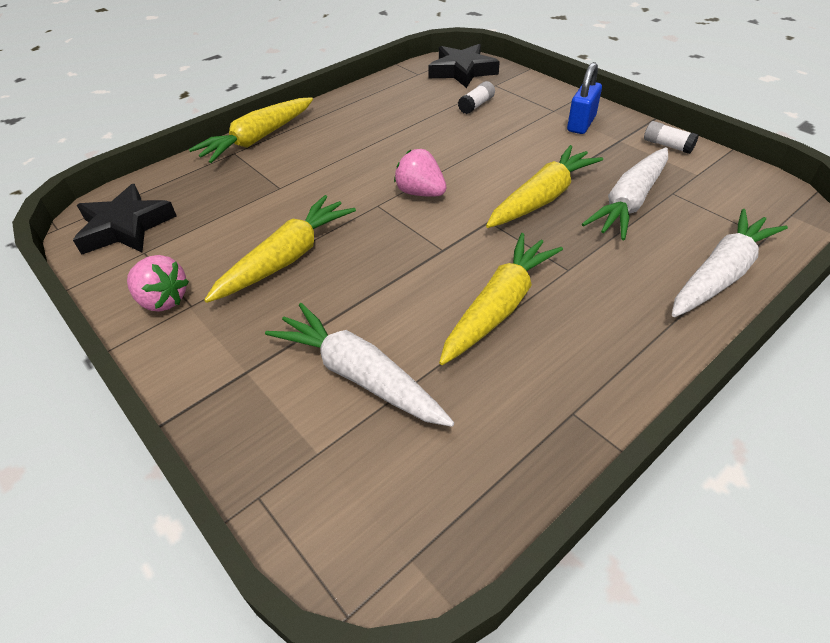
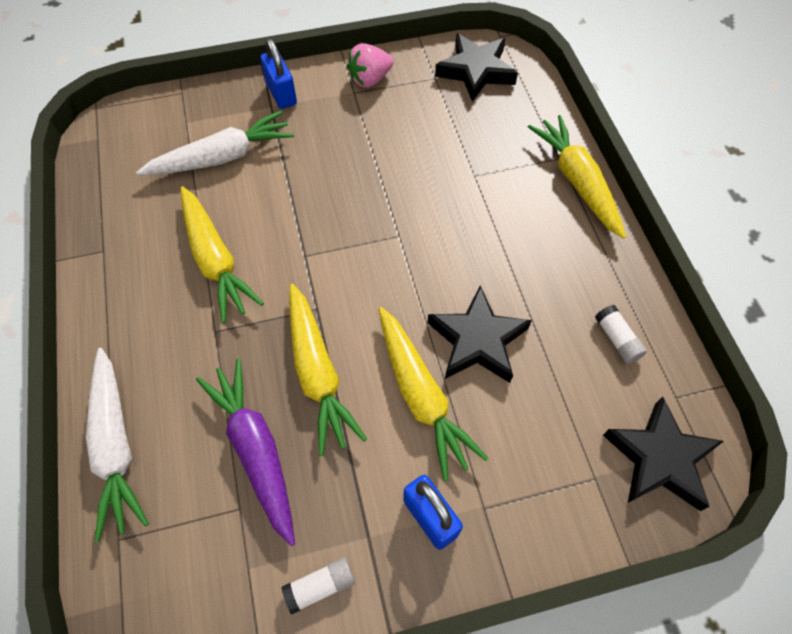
camera: 115 degrees right, 15 degrees up
(218, 371) = (281, 94): none -> blue padlock
(287, 258) = (367, 154): yellow carrot -> yellow carrot (421, 396)
(420, 193) = (395, 276): pink strawberry -> none
(444, 141) = (477, 340): none -> black star
(476, 105) = (546, 420): white glue stick -> white glue stick (617, 339)
(629, 202) = (256, 450): white carrot -> purple carrot

